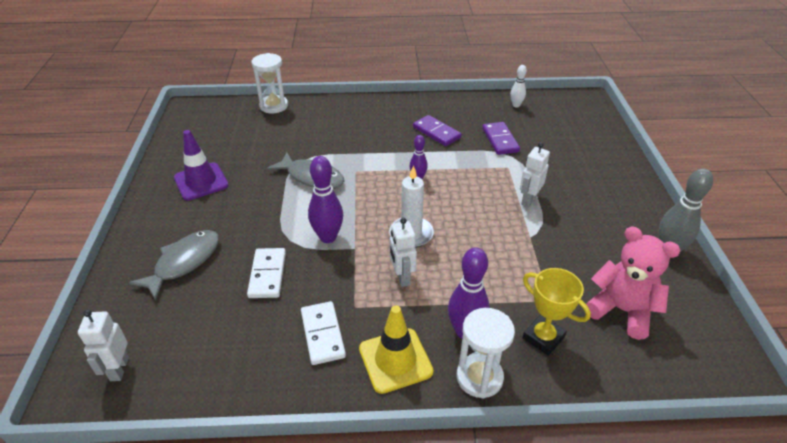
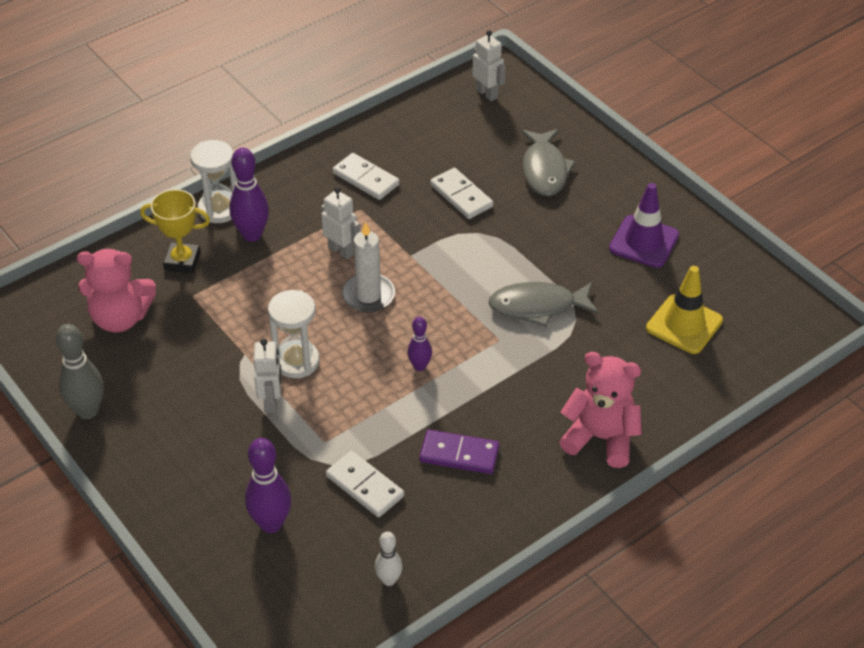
camera: 145 degrees right, 5 degrees up
(274, 106) = (717, 384): white hourglass -> white hourglass (296, 361)
(328, 237) = (446, 252): purple bowling pin -> purple bowling pin (271, 524)
(358, 110) = (601, 438): none -> pink teddy bear
(395, 360) = (293, 190): yellow traffic cone -> yellow traffic cone (684, 324)
(500, 140) = (364, 486): purple domino -> white domino

